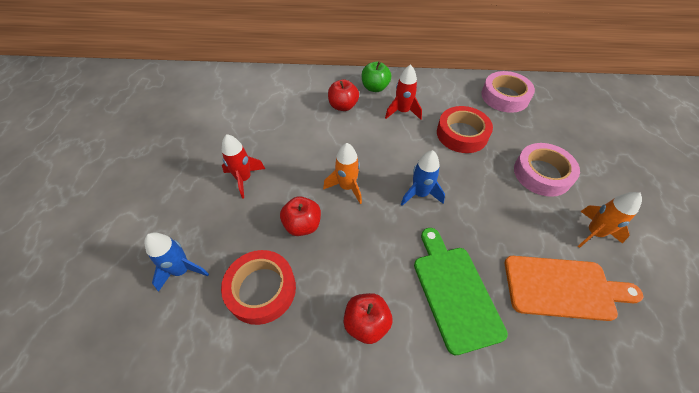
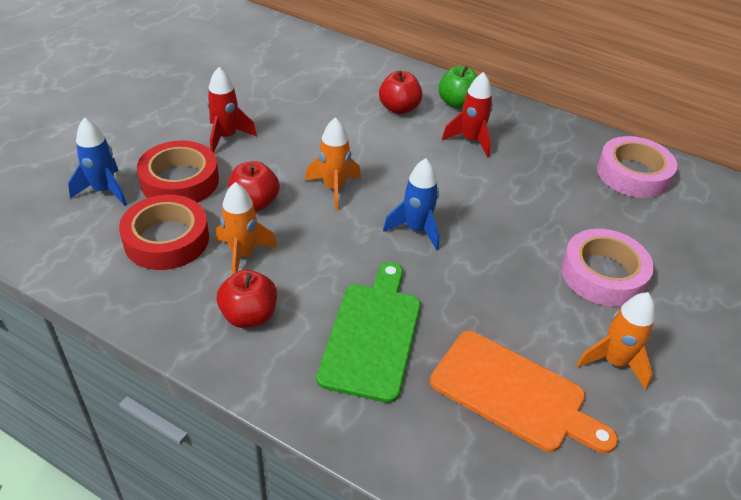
camera: 25 degrees right, 10 degrees down
(325, 273) = (242, 255): none -> orange rocket
(462, 134) = (529, 191): red tape -> red tape (180, 181)

